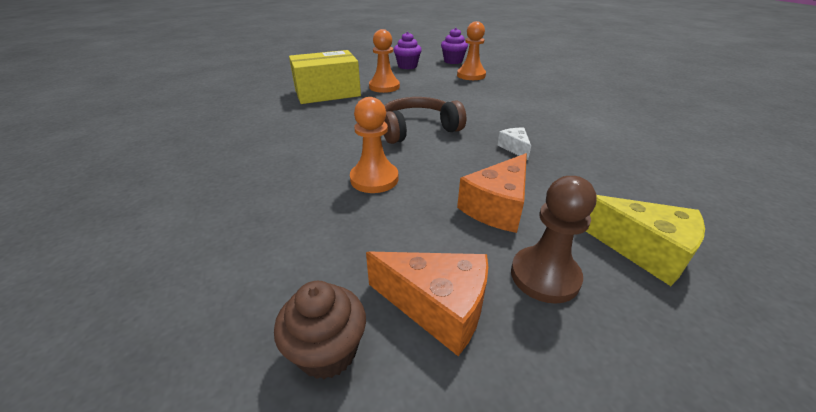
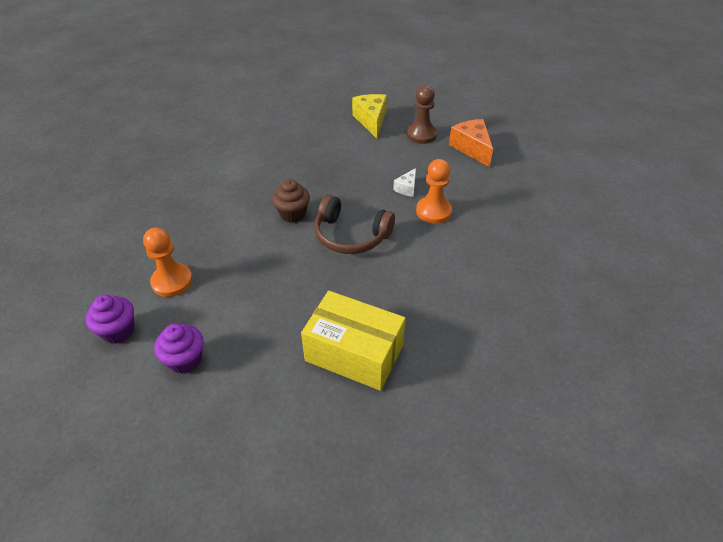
camera: 135 degrees left, 10 degrees up
(327, 351) = (520, 158): brown cupcake -> brown cupcake (293, 214)
(384, 87) = (284, 323): orange pawn -> none
(497, 207) = (394, 162): orange cheese -> none
(514, 148) = (321, 182): white cheese -> white cheese (407, 188)

